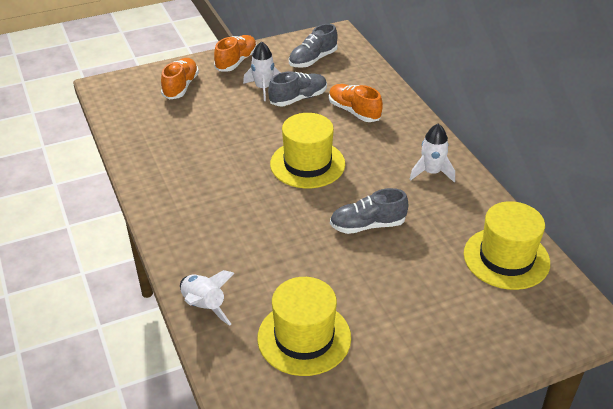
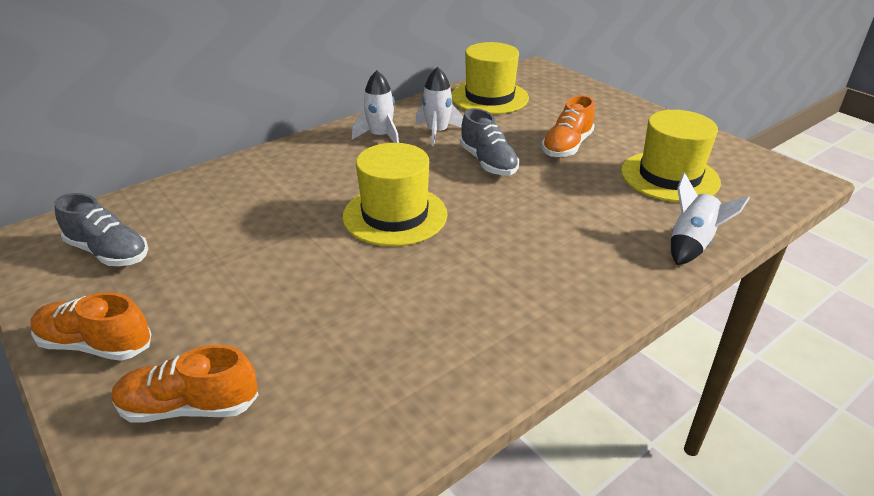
camera: 105 degrees left, 5 degrees down
(263, 88) = (199, 290): white rocket -> white rocket (437, 132)
(298, 98) = (232, 248): grey shoe -> none
(354, 111) = (264, 196): orange shoe -> orange shoe (567, 146)

